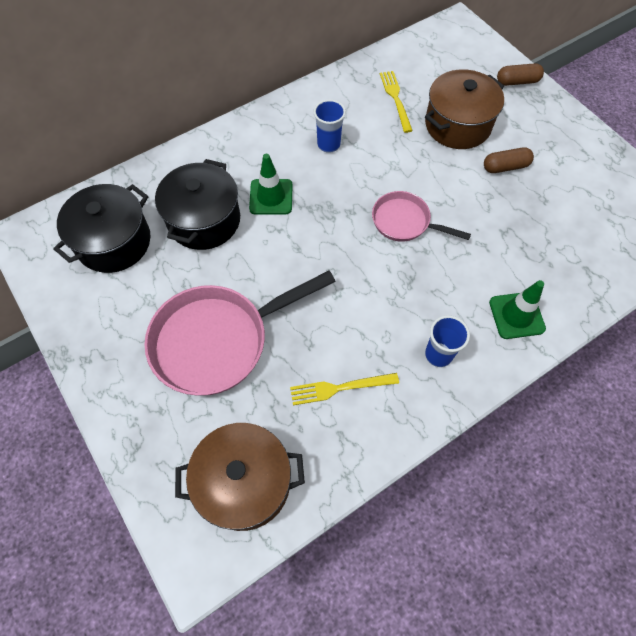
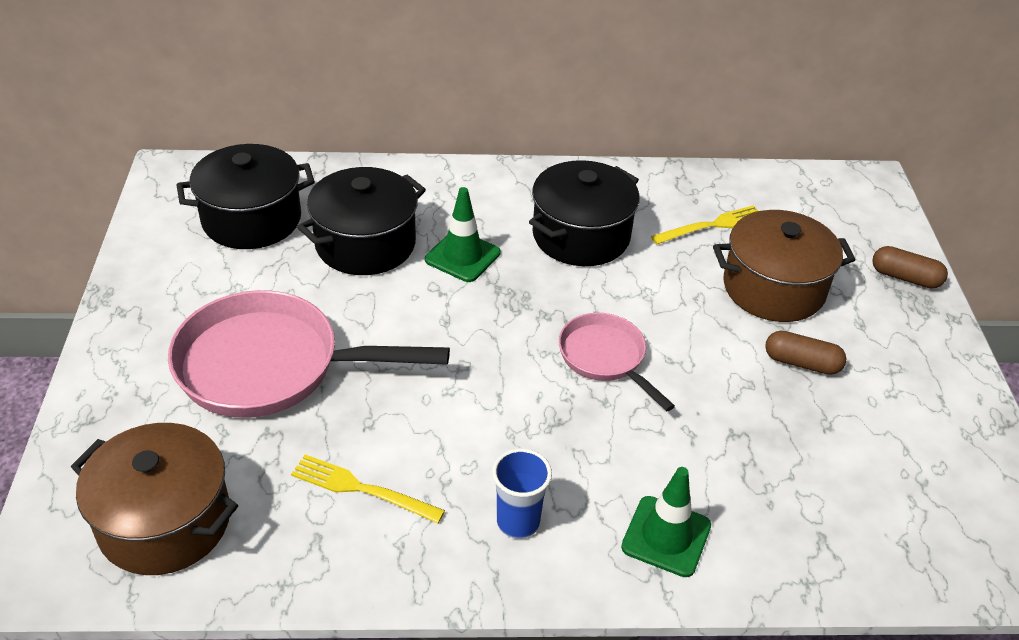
camera: 30 degrees right, 20 degrees down
(328, 145) = (581, 236): blue cup -> black pot
(395, 99) = (712, 225): yellow fork -> yellow fork turned 45 degrees clockwise

